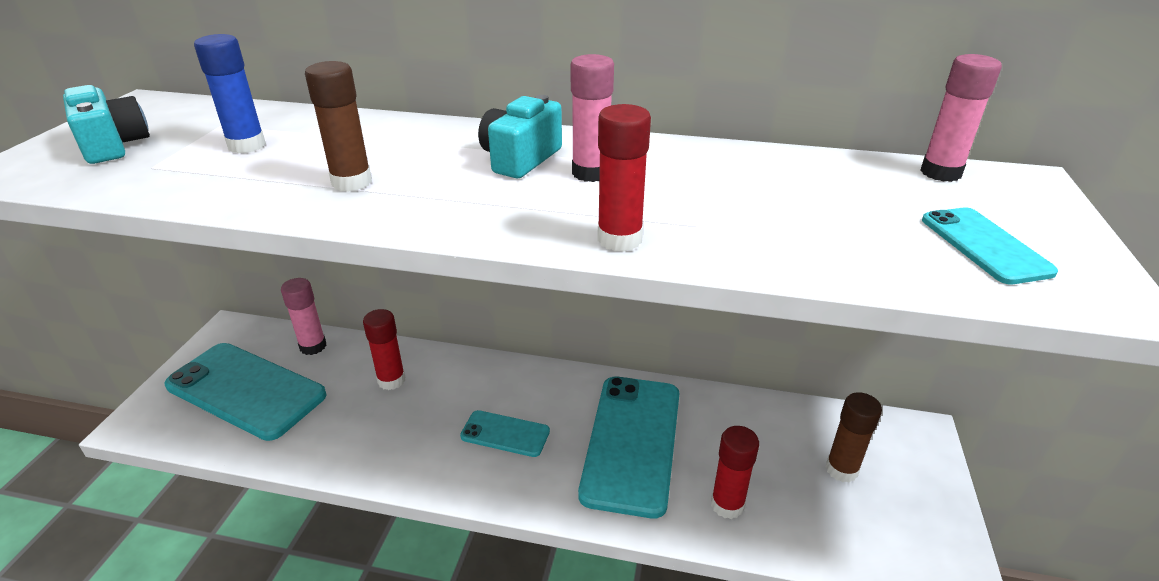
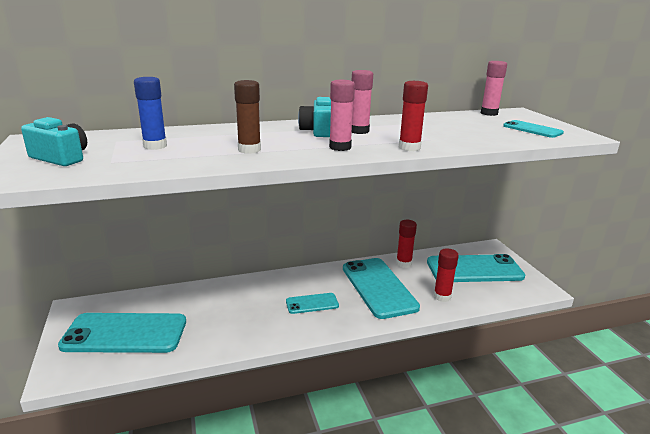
camera: 30 degrees left, 10 degrees down
(313, 346) = (149, 299): pink glue stick -> pink glue stick (340, 147)
(391, 380) = (220, 300): red glue stick -> red glue stick (403, 263)
(841, 469) = (474, 269): brown glue stick -> turquoise phone

